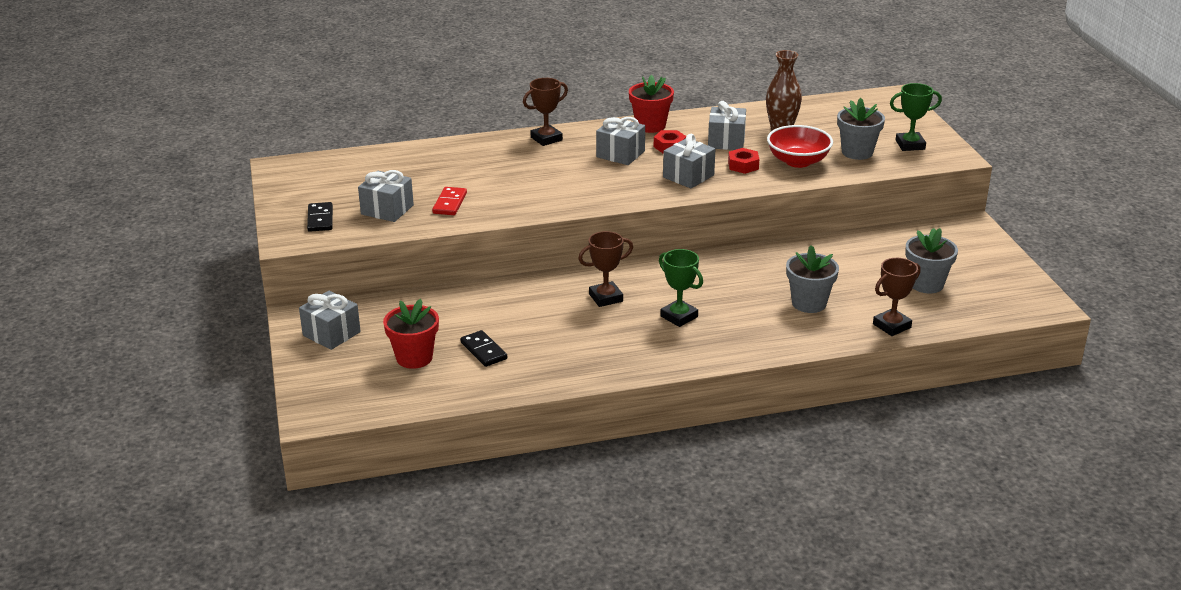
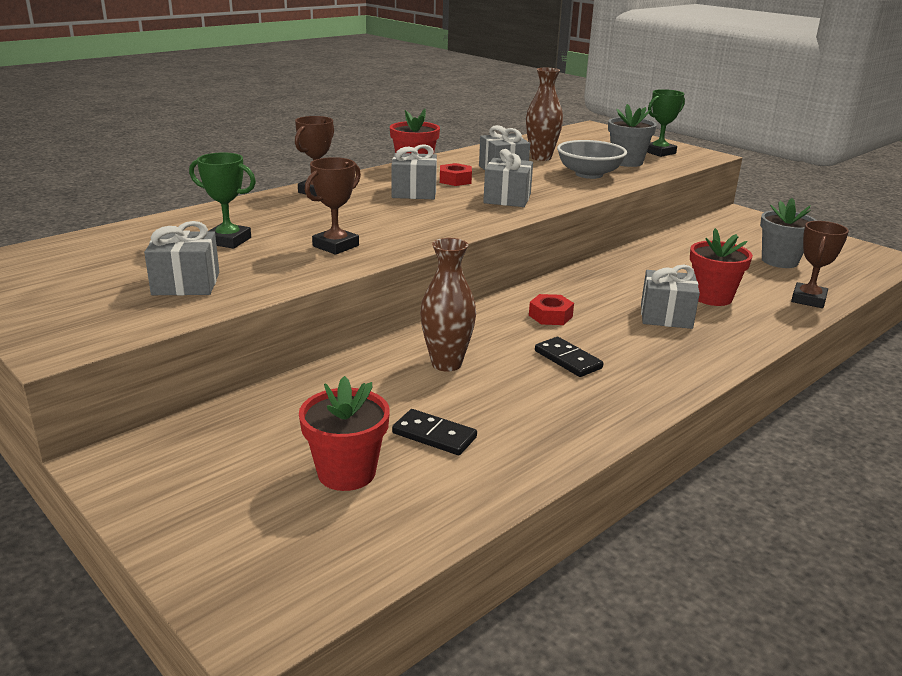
camera: 30 degrees left, 5 degrees down
(320, 219) = (91, 312): black domino -> black domino (568, 359)
(331, 333) = (185, 474): grey gift -> grey gift (666, 316)
(450, 203) = (267, 263): red domino -> none
(540, 305) = (446, 364): none -> brown vase
(606, 298) = (511, 338): brown trophy -> brown trophy (336, 246)
(679, 316) = (611, 338): green trophy -> green trophy (228, 241)
(743, 165) = (545, 184): red nut -> red nut (550, 316)
(798, 161) = (589, 174): red bowl -> grey bowl
(809, 303) = (712, 297): grey flower pot -> red flower pot

